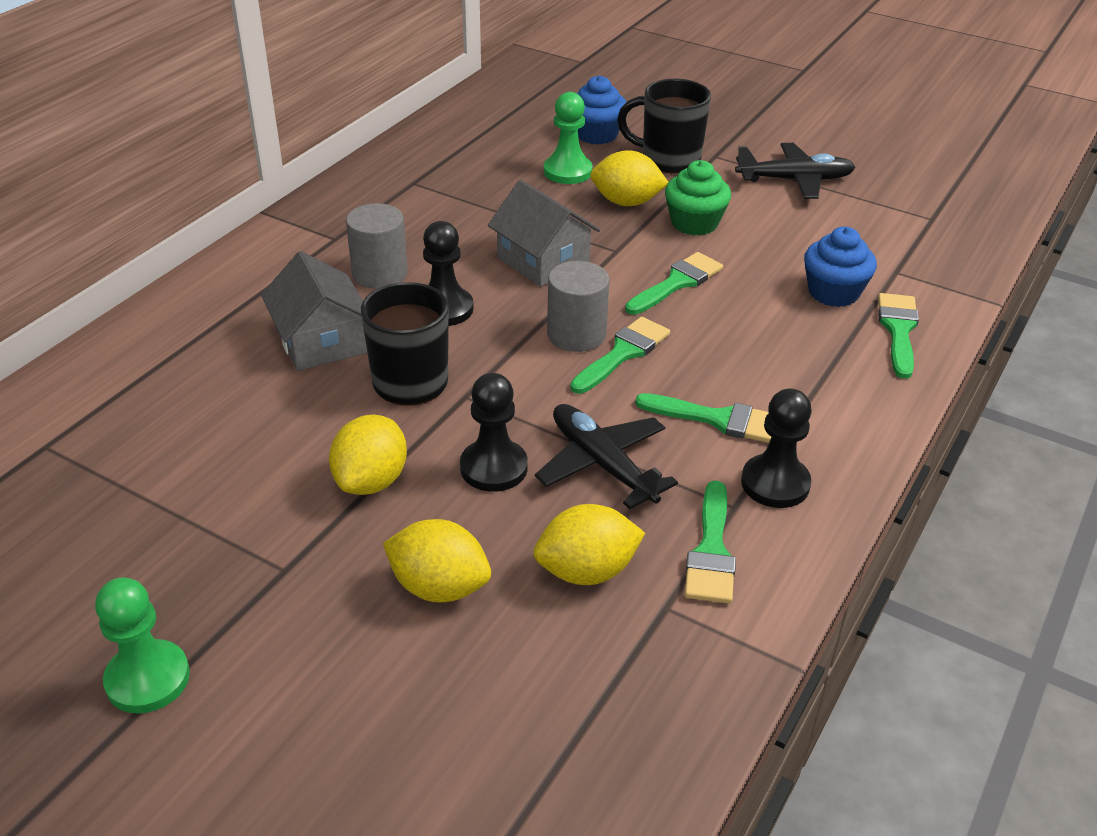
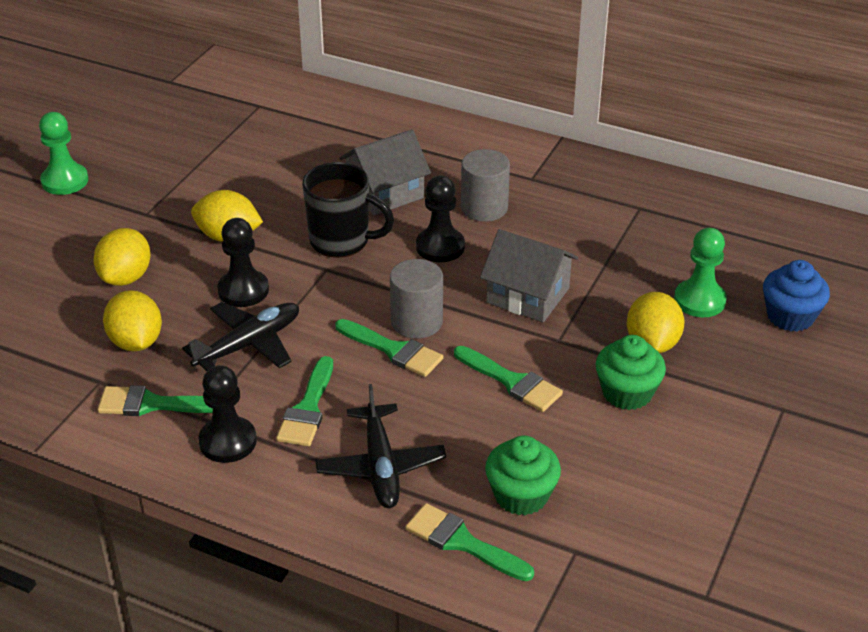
camera: 85 degrees right, 0 degrees up
(543, 261) = (527, 295): grey house -> grey house turned 75 degrees clockwise
(668, 160) = (756, 372): black mug -> none
(794, 180) = (752, 475): black plane -> black plane (381, 466)
(833, 292) = (521, 495): blue cupcake -> green cupcake
(898, 330) = (462, 542): green brush -> green brush turned 150 degrees counterclockwise

